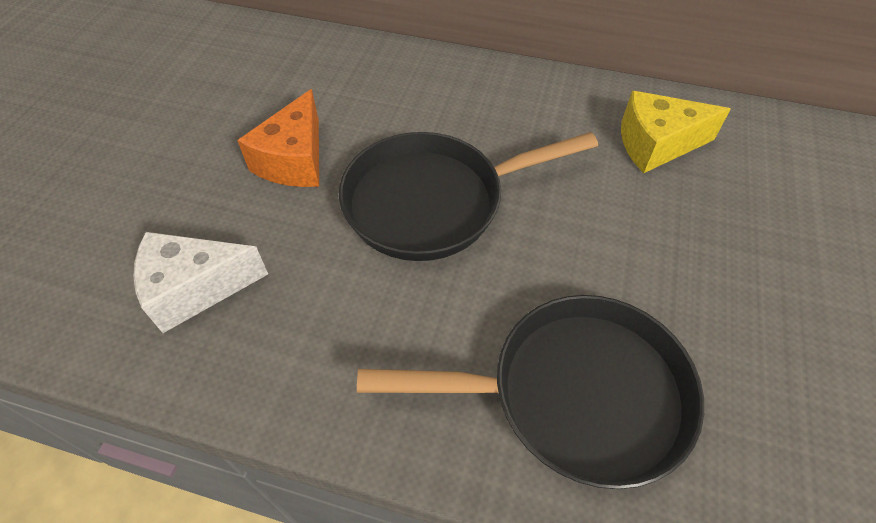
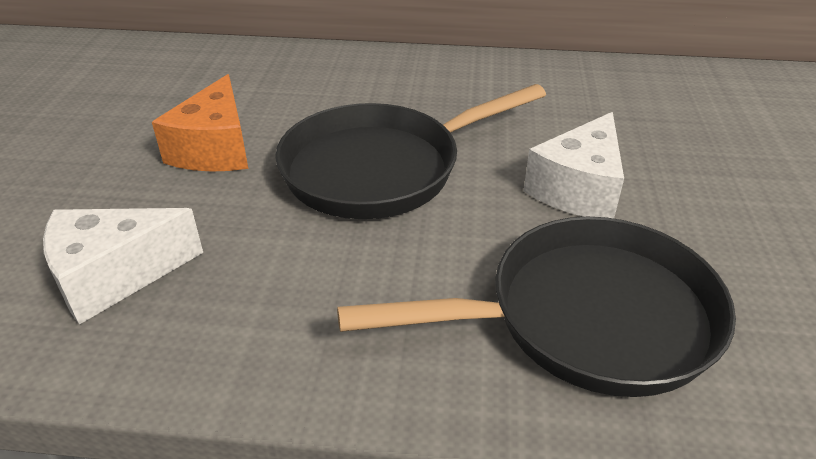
camera: 10 degrees left, 15 degrees down
(606, 250) = (578, 189): none -> white cheese
(656, 144) = (601, 100): yellow cheese -> none

